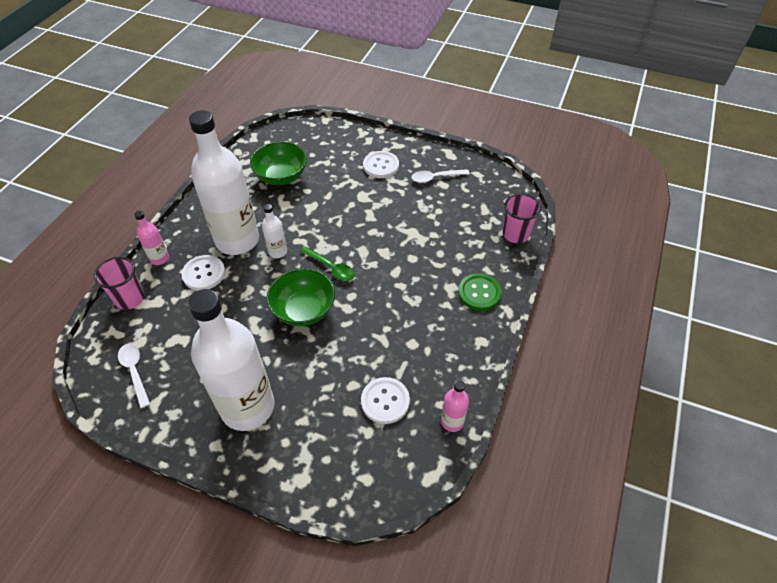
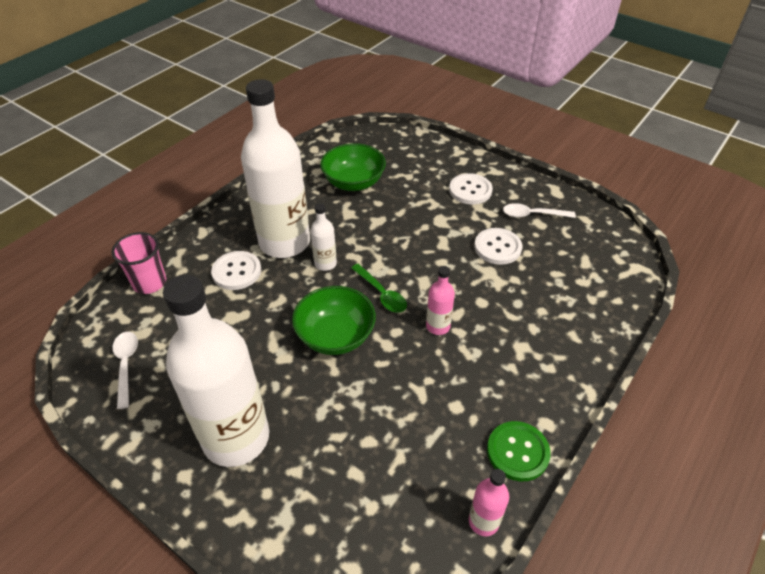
camera: 15 degrees right, 5 degrees down
(159, 258) = (195, 246): pink bottle -> pink bottle (438, 326)
(385, 401) = (403, 472): white button -> white button (497, 247)
(479, 293) = (557, 361): green button -> green button (517, 452)
(515, 234) = (619, 299): pink cup -> none

